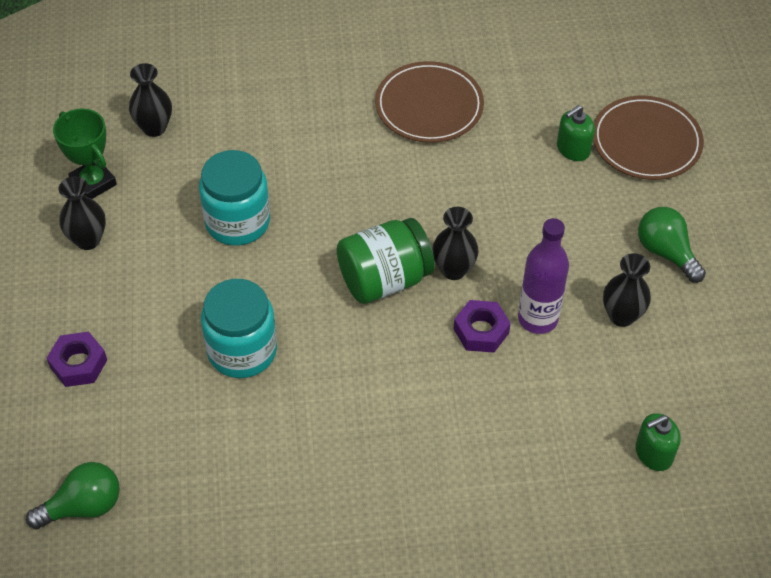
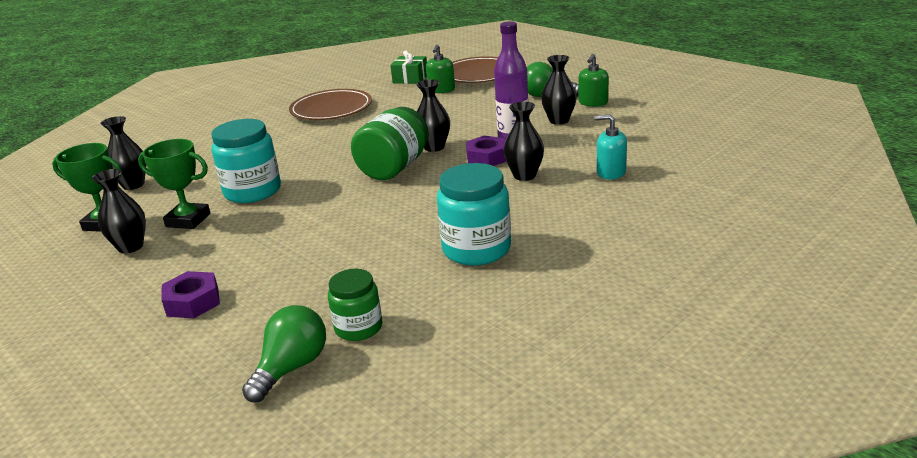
camera: 35 degrees left, 25 degrees down
(155, 231) = (188, 220): none -> green trophy
(160, 499) = (358, 327): none -> green jar
(242, 351) = (330, 235): turquoise jar -> turquoise jar (476, 249)
(482, 392) = (524, 175): none -> black vase
(563, 453) = (611, 172): none -> turquoise soap dispenser
(566, 95) = (410, 79): none -> green gift
(653, 453) = (658, 149): green soap dispenser -> green soap dispenser (593, 103)

